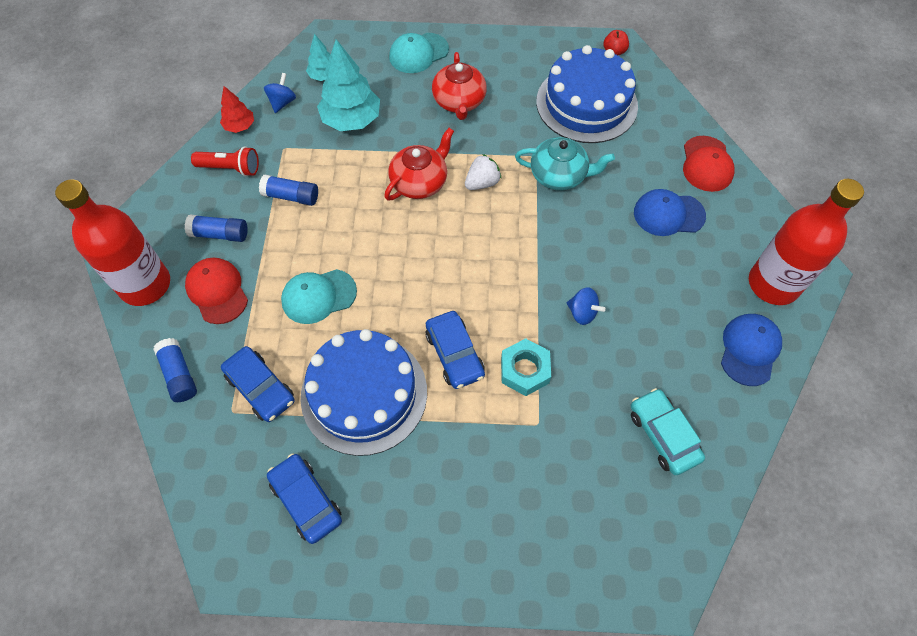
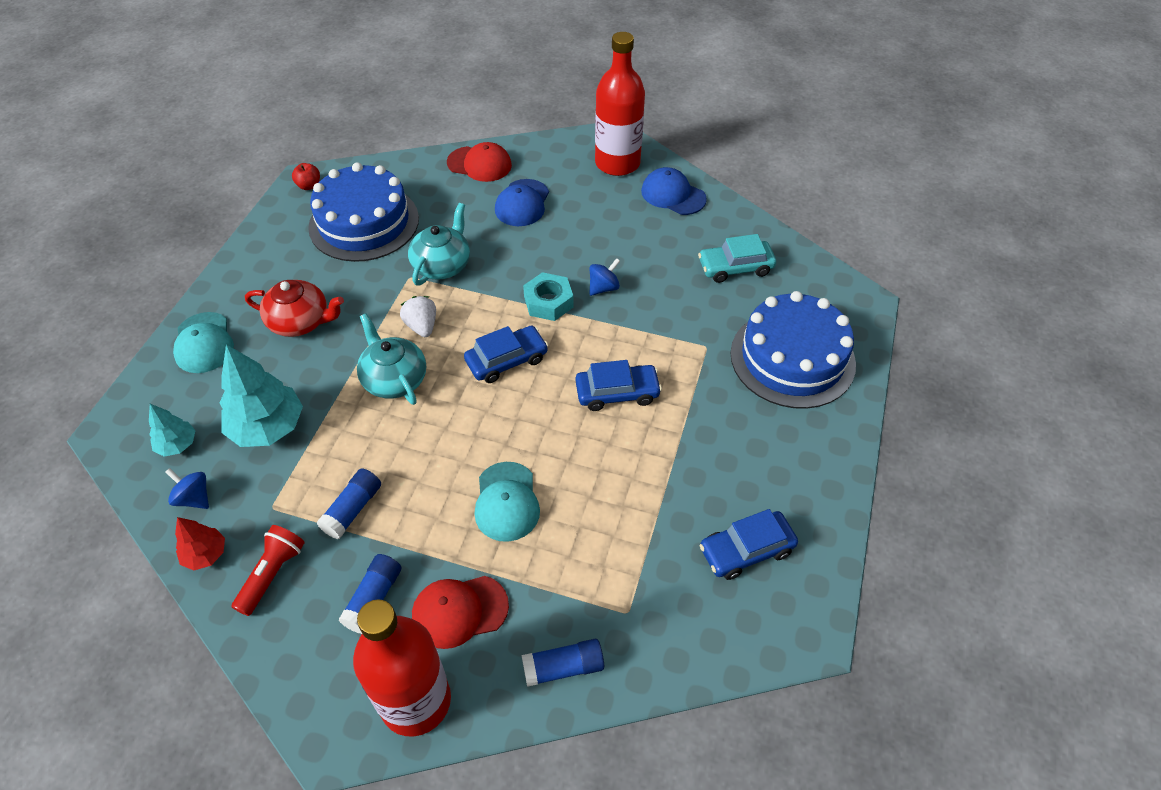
camera: 75 degrees left, 10 degrees down
(260, 388) = (606, 578): blue car -> blue car (506, 360)
(364, 394) = (640, 478): blue cake -> blue cake (792, 358)
(419, 182) = (394, 379): red teapot -> turquoise teapot
(525, 370) = (650, 343): turquoise nut -> turquoise nut (548, 302)

